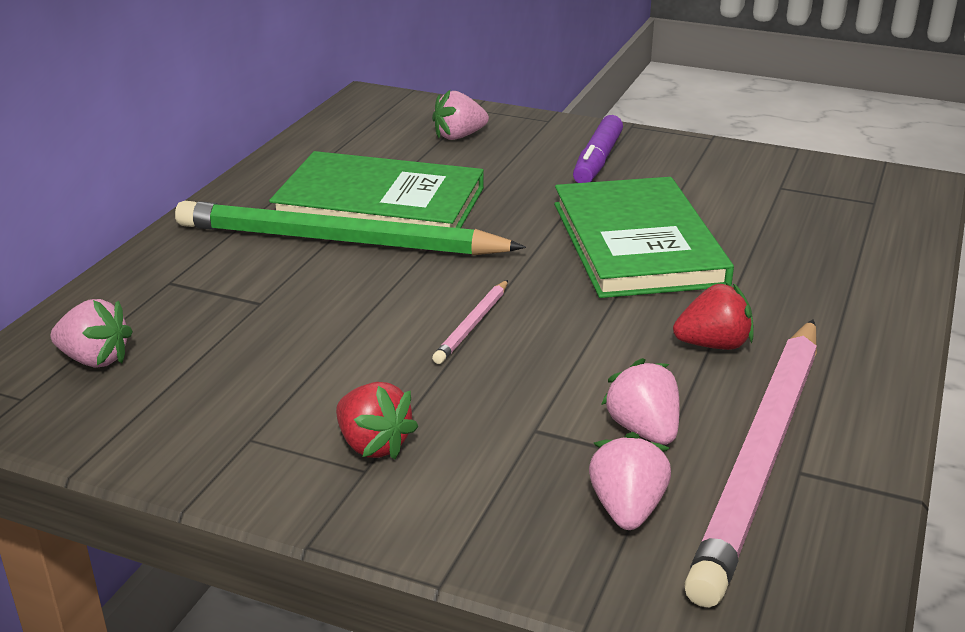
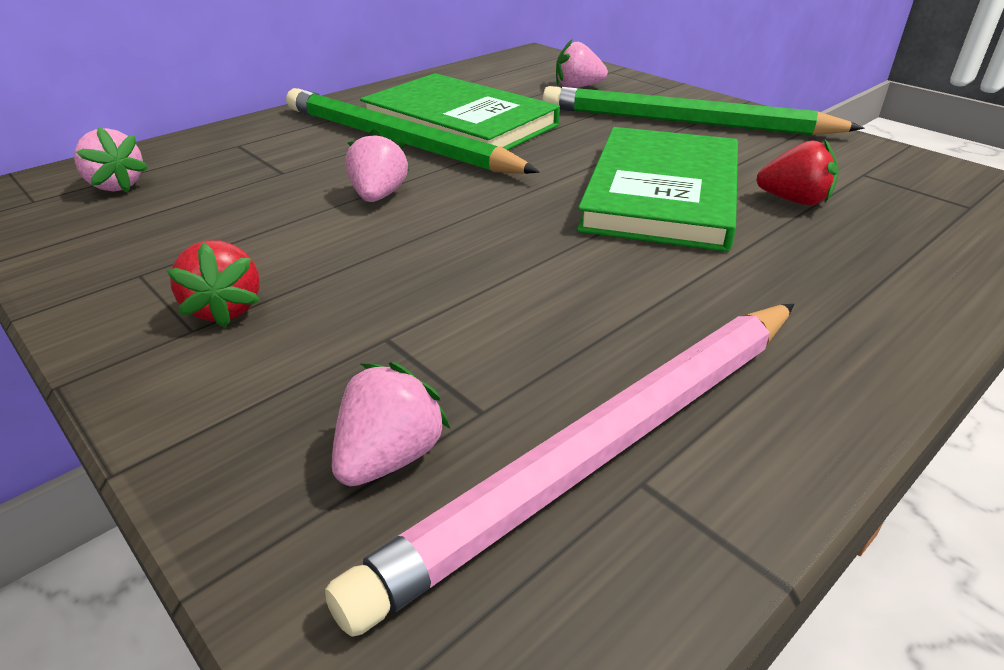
camera: 25 degrees right, 5 degrees up
(472, 324) = (432, 227): pink pencil -> none
(597, 161) = (686, 122): purple marker -> green pencil
(643, 430) = (496, 372): pink strawberry -> pink strawberry (378, 196)
(713, 345) = (659, 304): red strawberry -> red strawberry (794, 201)

